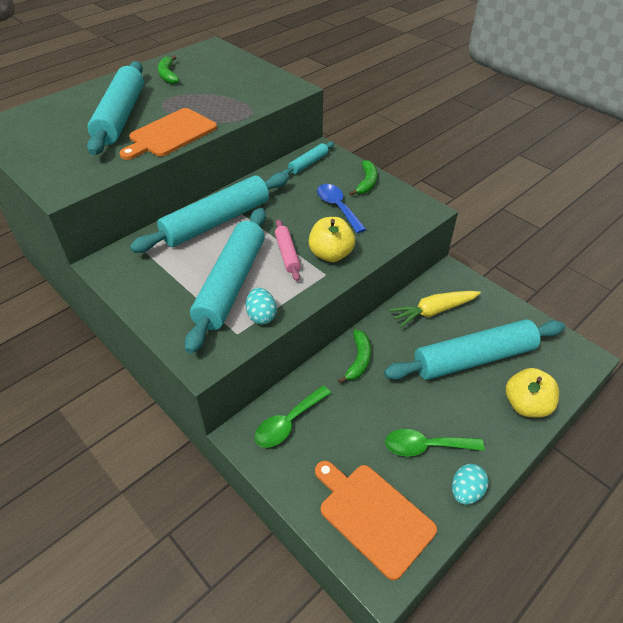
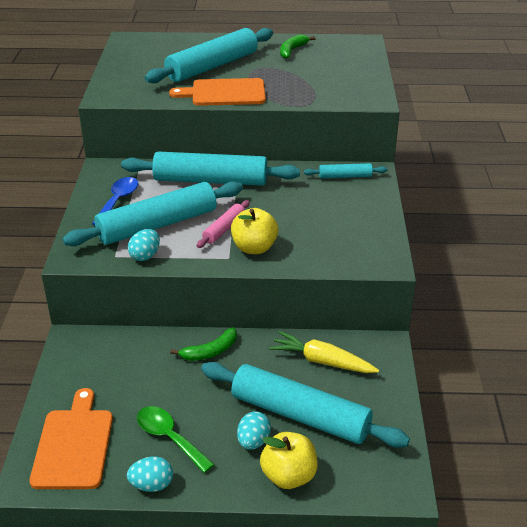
camera: 45 degrees right, 10 degrees down
(288, 423) = (105, 353): green spoon -> none
(337, 207) = (314, 219): blue spoon -> blue spoon (118, 200)
(366, 182) = (370, 215): green banana -> none
(476, 400) = (253, 441): none -> turquoise egg

